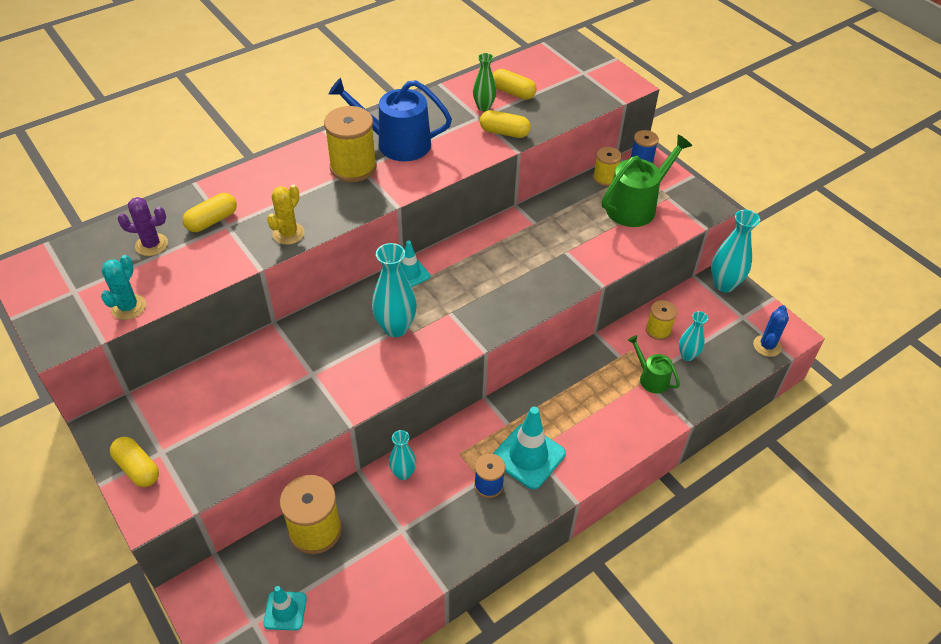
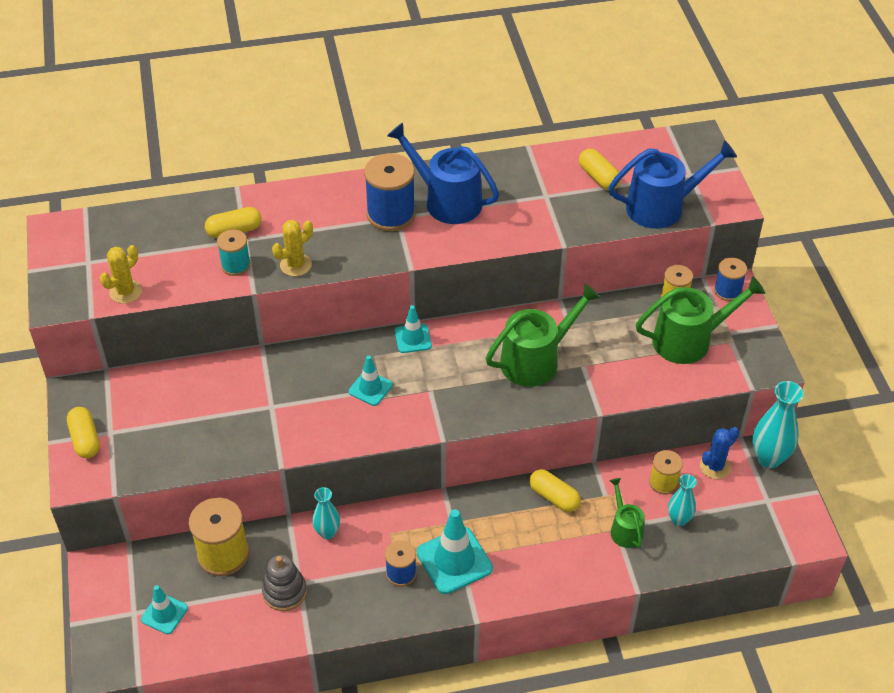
camera: 25 degrees right, 0 degrees up
(128, 307) = (125, 292): turquoise cactus -> yellow cactus
(151, 245) = (171, 238): purple cactus -> none
(230, 250) = (236, 265): none -> turquoise spool
(353, 167) = (391, 214): yellow spool -> blue spool
(392, 543) = (284, 592): none -> grey stacking toy
(396, 328) = (370, 388): turquoise vase -> turquoise traffic cone
(484, 107) = (558, 185): green vase -> none
(504, 132) = (562, 220): yellow capsule -> yellow capsule (554, 497)
(525, 259) = (536, 360): none -> green watering can
(577, 101) = (662, 207): none -> blue watering can
(767, 346) = (774, 540): blue cactus -> blue cactus (715, 466)

